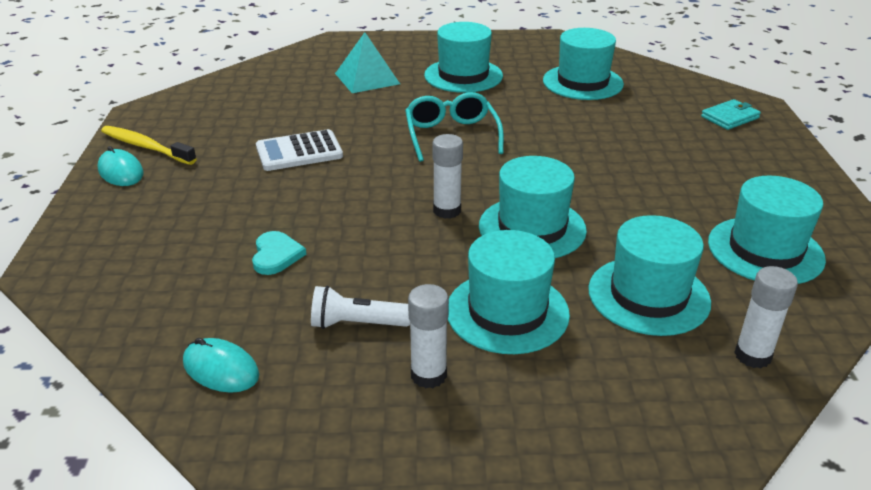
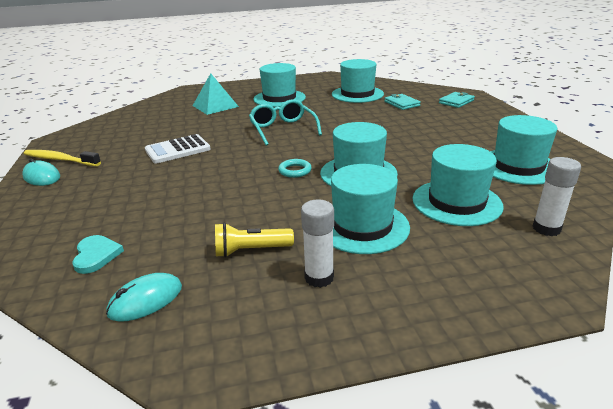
camera: 10 degrees left, 5 degrees down
(221, 369) = (145, 300): turquoise mouse -> turquoise mouse turned 60 degrees counterclockwise
(276, 255) = (175, 214): turquoise heart -> turquoise heart (96, 255)
(357, 324) = (251, 250): white flashlight -> yellow flashlight
(447, 210) = (295, 171): white glue stick -> turquoise ring
(643, 110) = (401, 104): none -> turquoise wallet

